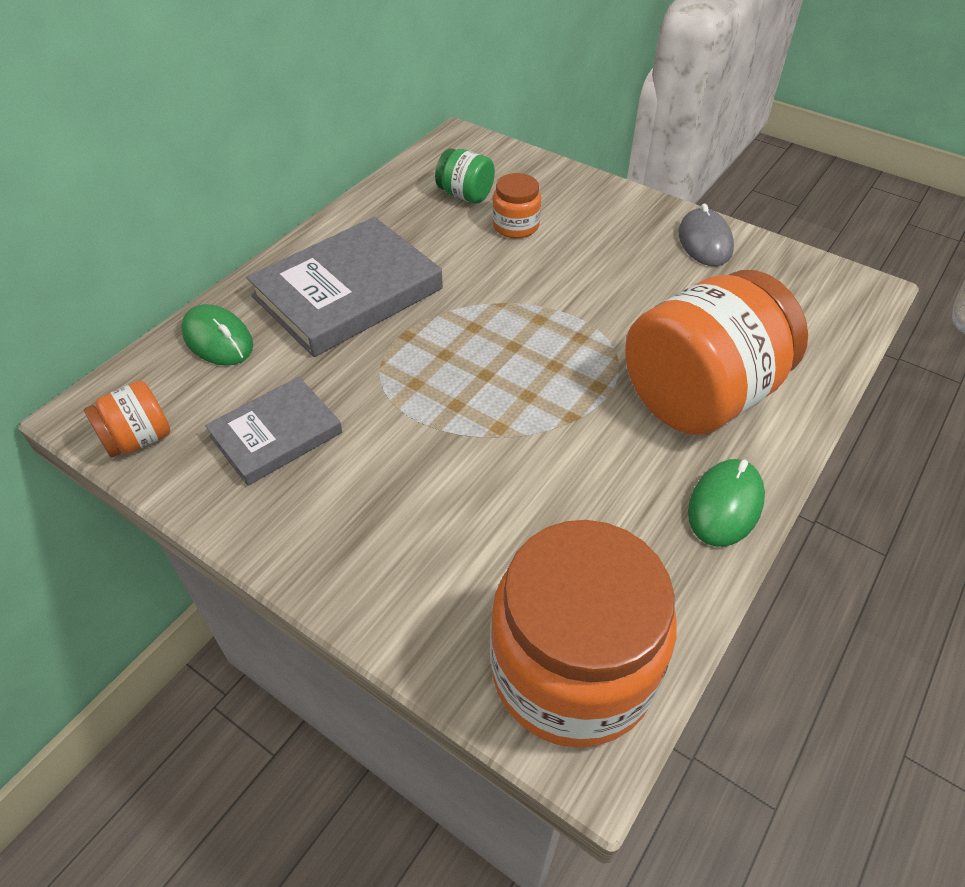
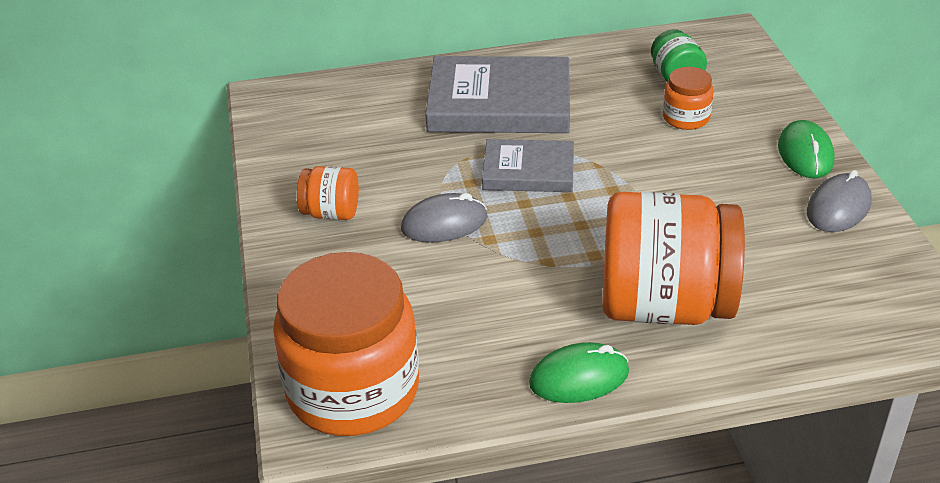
camera: 45 degrees right, 10 degrees down
(138, 439) = (275, 124): orange jar -> orange jar (331, 213)
(218, 339) = (383, 91): green mouse -> green mouse (805, 154)
(276, 434) = (350, 164): grey book -> grey book (528, 171)
(442, 438) = (444, 223): none -> grey mouse

